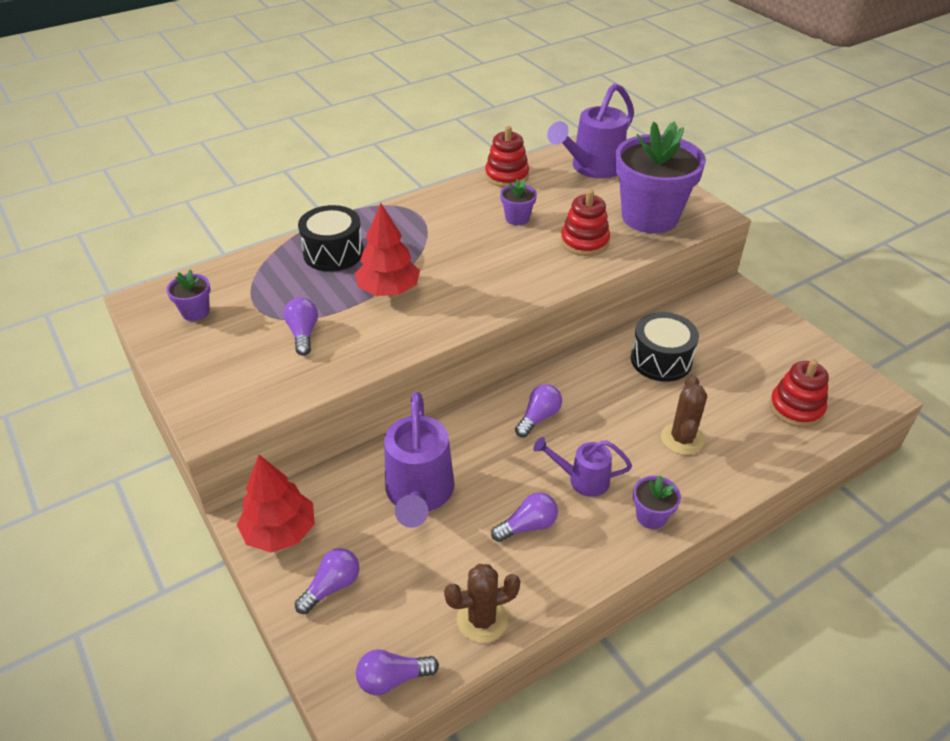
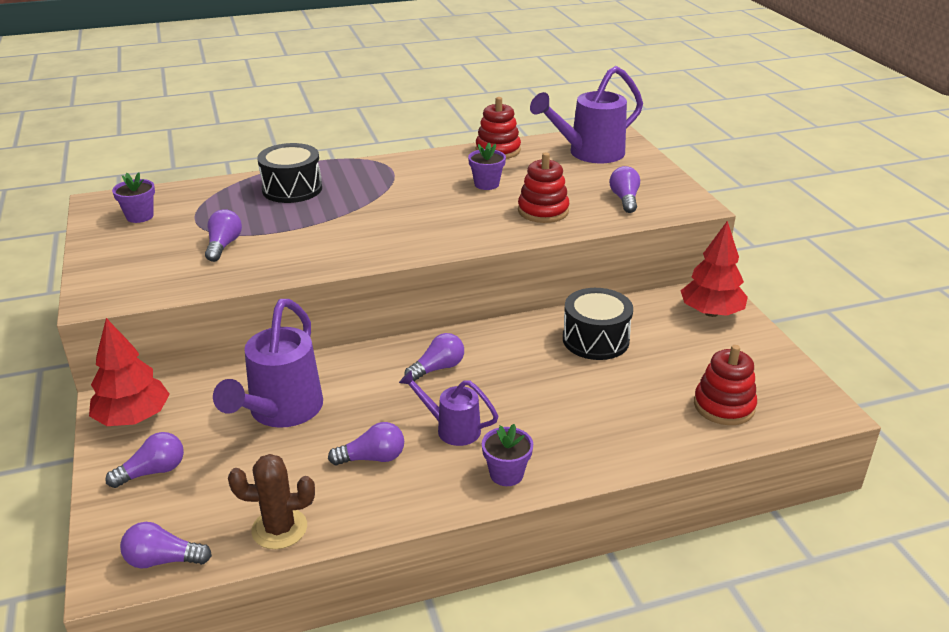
camera: 15 degrees right, 10 degrees down
(388, 290) = (324, 224): red tree -> red tree (711, 313)
(649, 217) = (625, 199): purple flower pot -> purple light bulb
(682, 439) = (579, 412): brown cactus -> none

